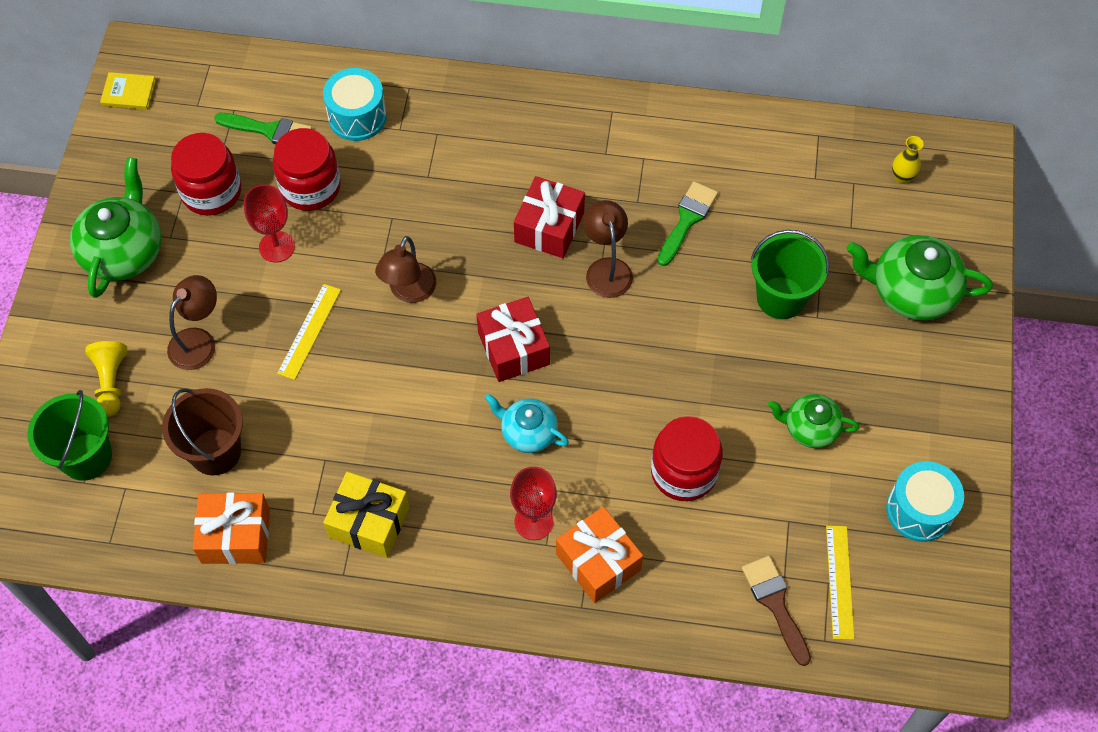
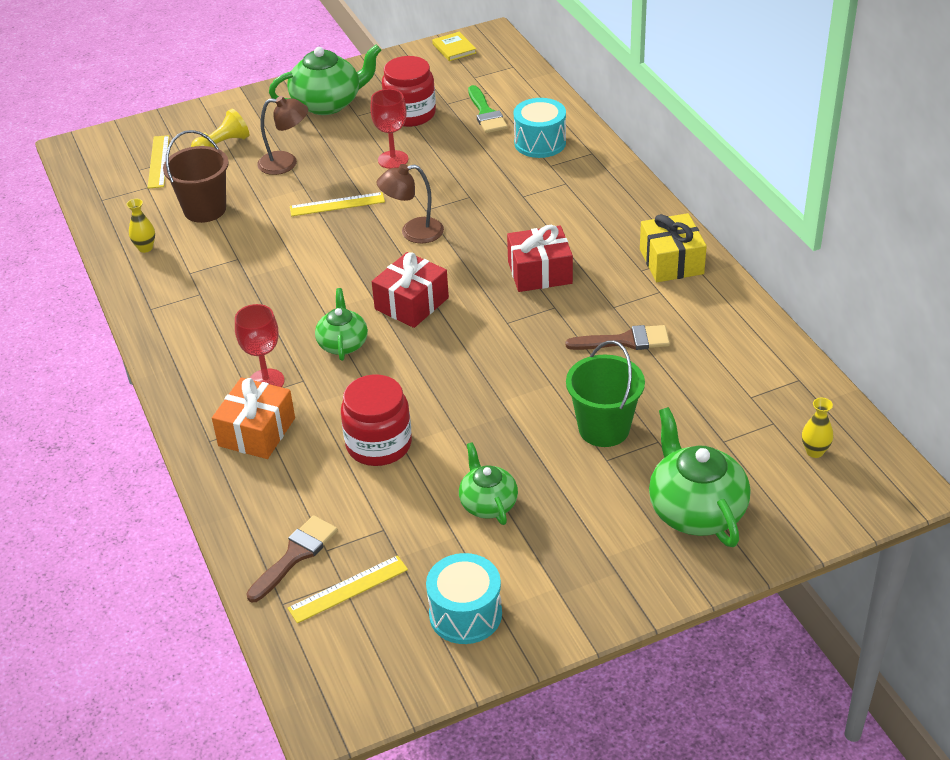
camera: 60 degrees right, 20 degrees down
(86, 457) = (158, 161): green bucket -> yellow ruler
(235, 536) = (145, 248): orange gift -> yellow vase
(310, 187) = (457, 151): red jar -> none
(369, 522) = (202, 301): yellow gift -> yellow gift (671, 262)
(528, 432) = (343, 344): turquoise teapot -> green teapot
(607, 269) = (532, 318): brown lamp -> none
(687, 219) = (625, 341): green brush -> brown brush

